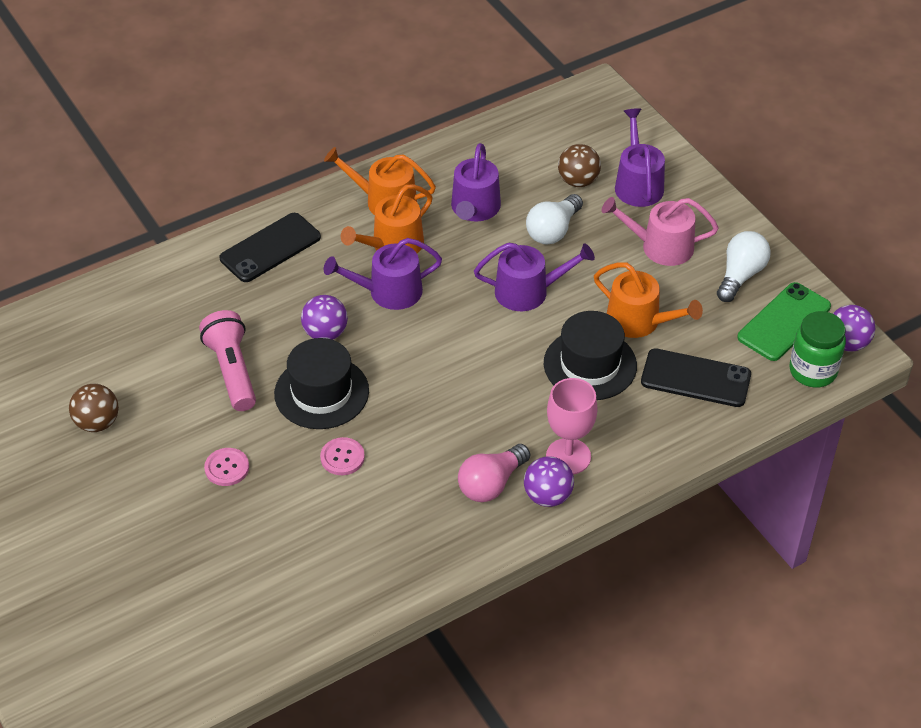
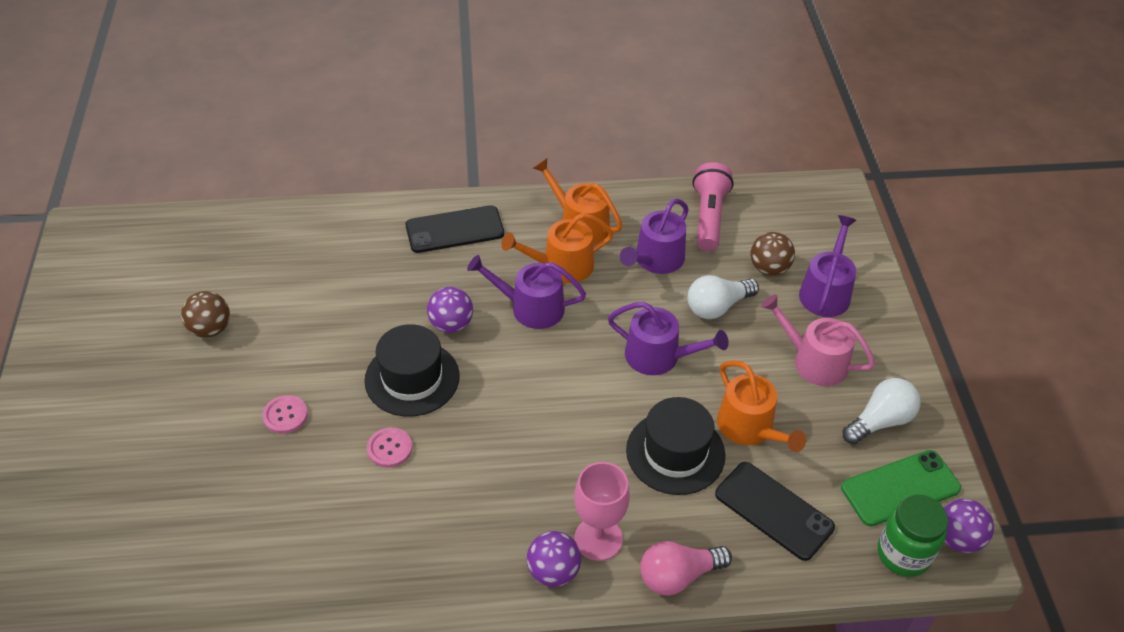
camera: 25 degrees right, 0 degrees up
(232, 371) = (350, 327): pink flashlight -> pink flashlight (709, 217)
(491, 484) = (507, 535): pink light bulb -> pink light bulb (678, 576)

